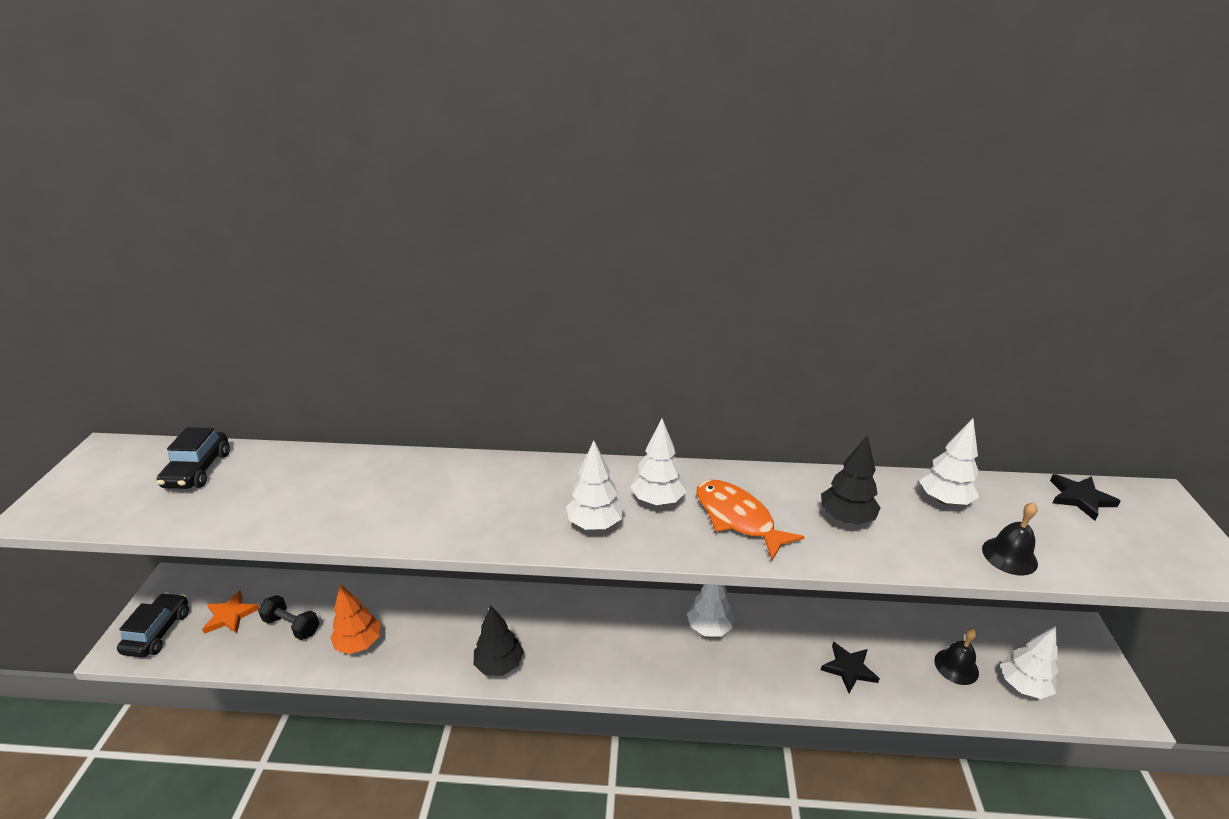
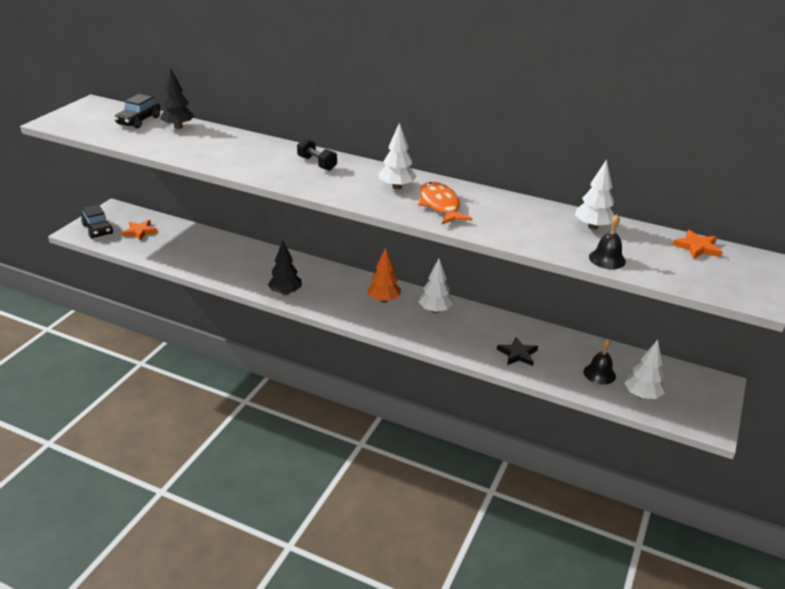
camera: 20 degrees right, 0 degrees up
(158, 632) = (98, 229): black car -> black car turned 120 degrees clockwise
(292, 626) = (172, 245): black dumbbell -> black dumbbell (317, 163)
(359, 643) = (207, 262): orange tree -> orange tree (383, 300)
(595, 523) = (348, 189): white tree -> none
(846, 518) = (513, 220): black tree -> black tree (178, 127)
(1080, 498) = (697, 247): black star -> orange star

